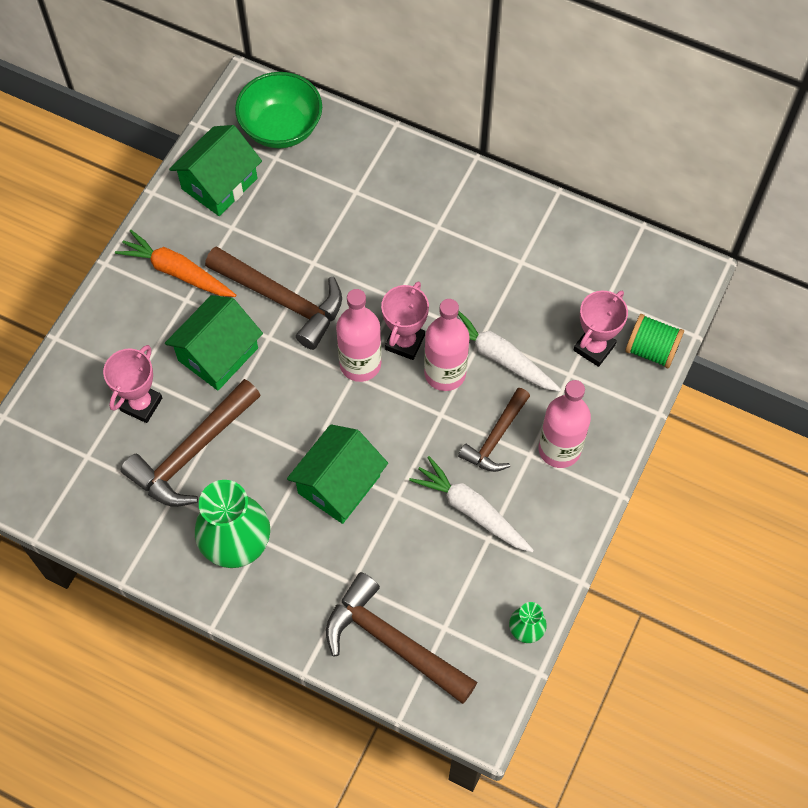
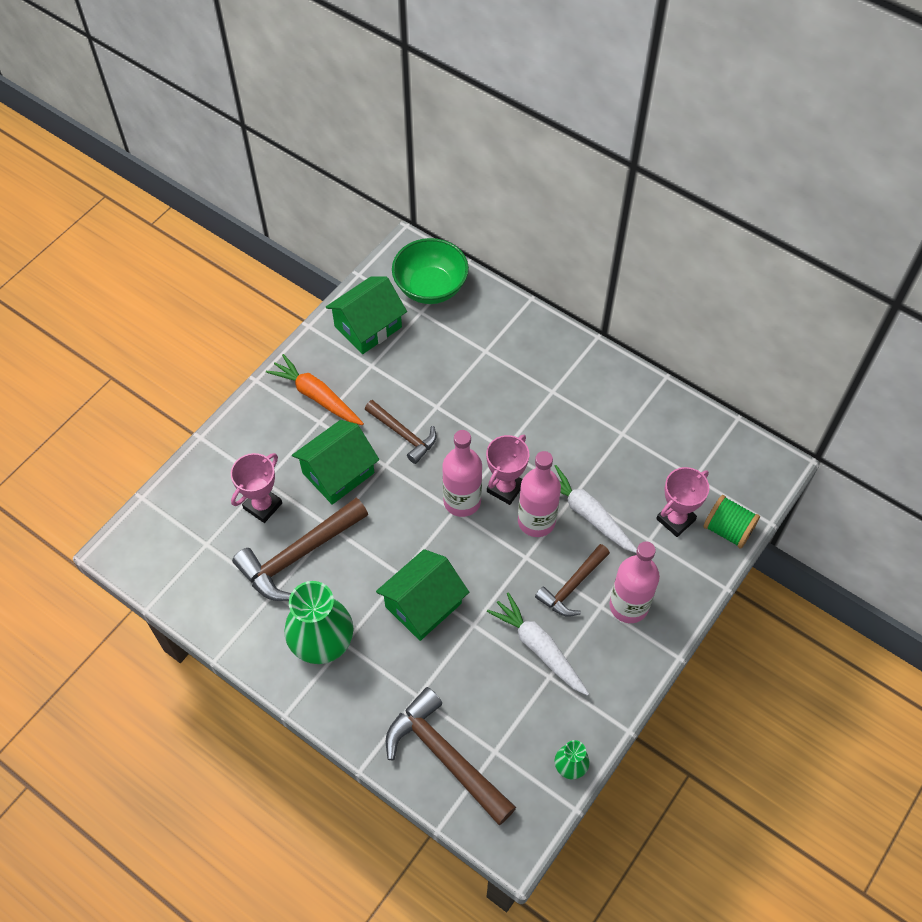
camera: 10 degrees right, 5 degrees down
(282, 300) = (403, 434): brown hammer -> brown hammer, size x0.63

